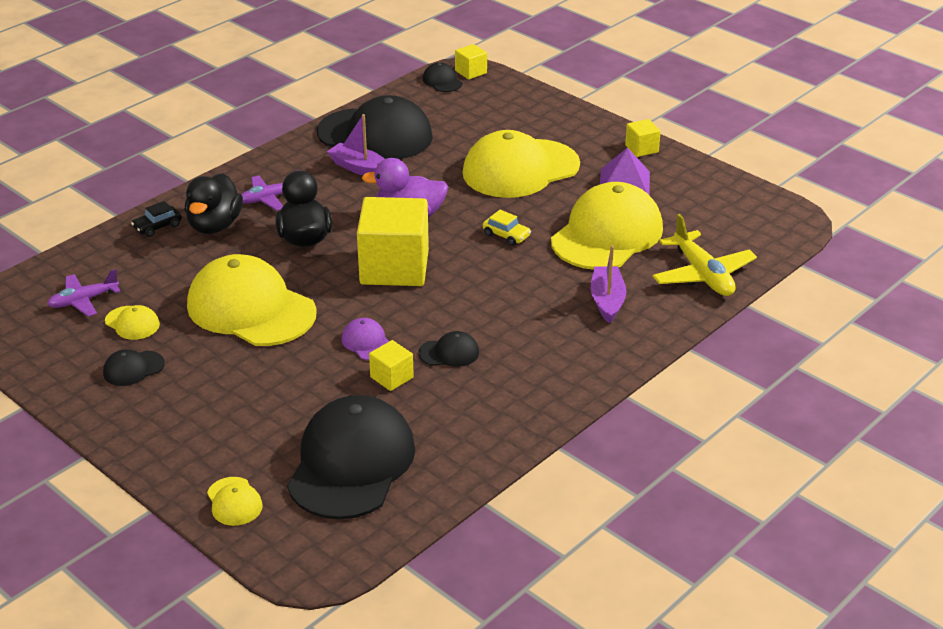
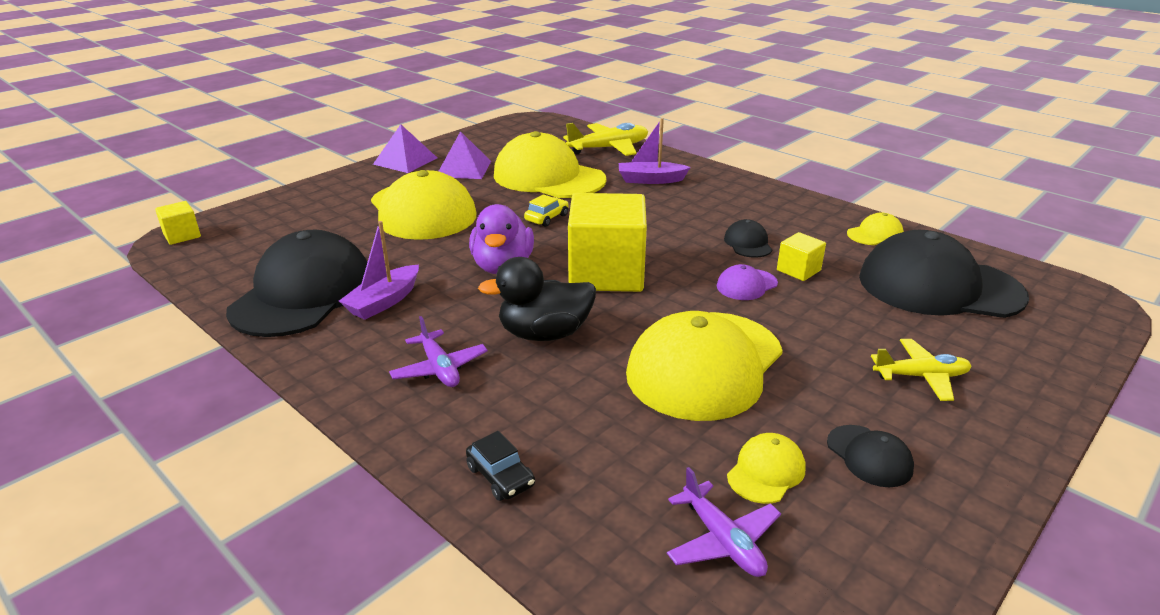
camera: 90 degrees left, 5 degrees down
(213, 414) = (921, 376): none -> yellow plane
(214, 225) = (504, 413): black duck -> none
(234, 502) = (1048, 350): yellow cap -> yellow cap (875, 234)
(442, 81) = (191, 252): black cap -> none
(641, 149) = (405, 161): yellow cube -> purple pyramid

